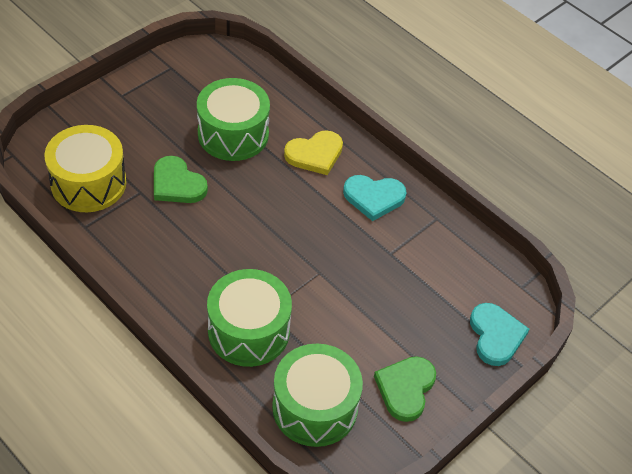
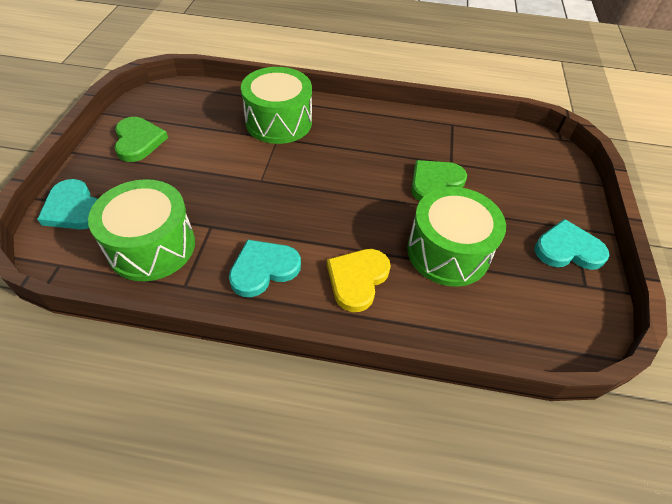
camera: 145 degrees right, 0 degrees up
(88, 183) = (490, 149): yellow drum -> none
(149, 88) = (568, 249): none -> turquoise heart
(177, 184) = (435, 183): green heart -> green heart turned 45 degrees counterclockwise
(315, 407) = (198, 106): green drum -> green drum (152, 246)

